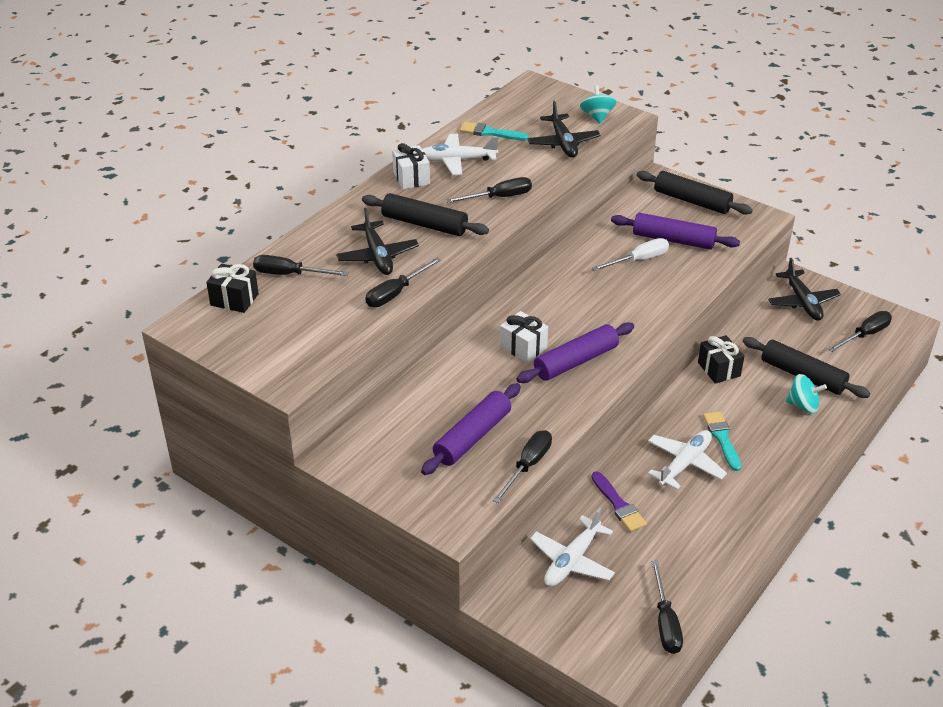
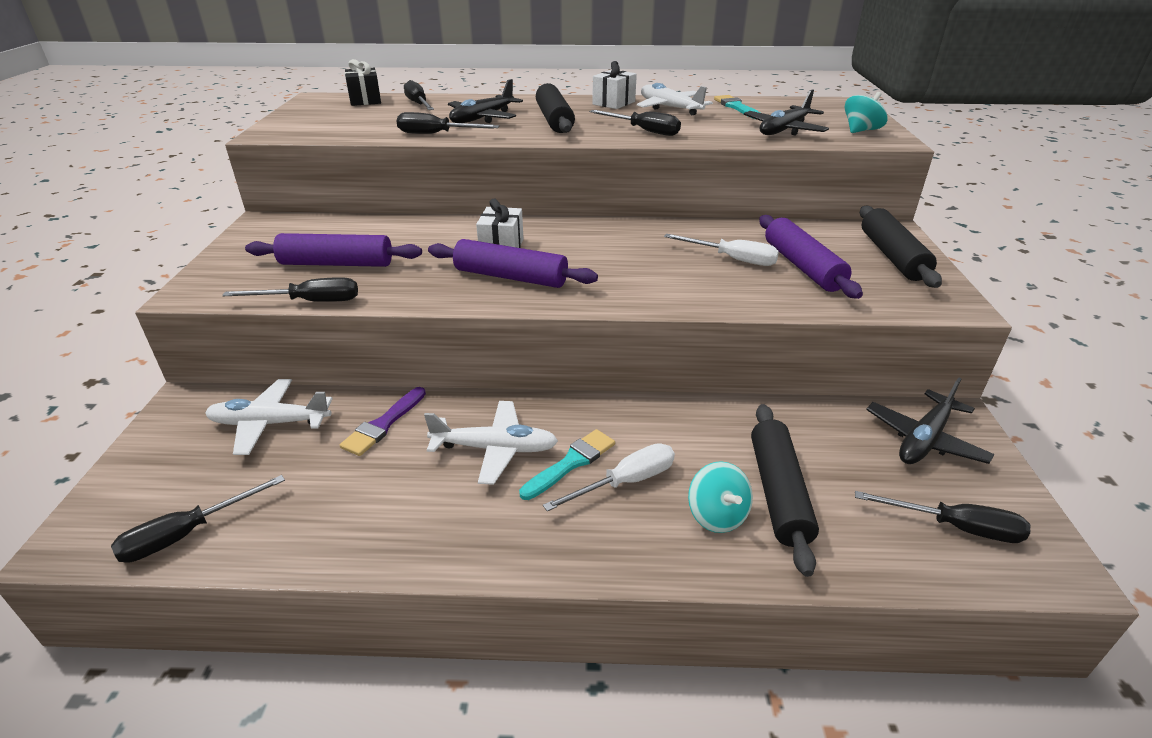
camera: 55 degrees right, 5 degrees down
(719, 369) = (696, 416): black gift -> none
(754, 425) = (625, 482): none -> white screwdriver

